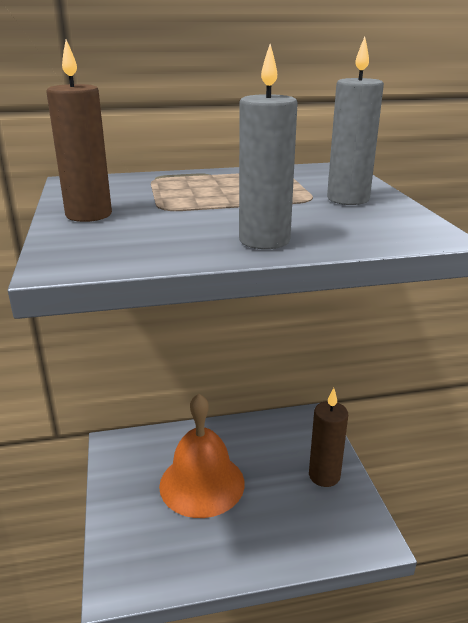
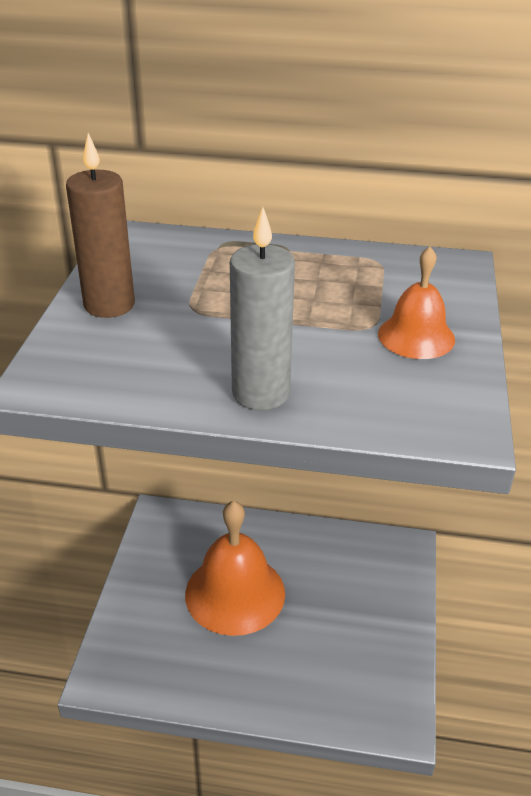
camera: 20 degrees right, 10 degrees up
(324, 476) = (379, 627): brown candle -> none
(348, 199) = (416, 336): grey candle -> orange bell

